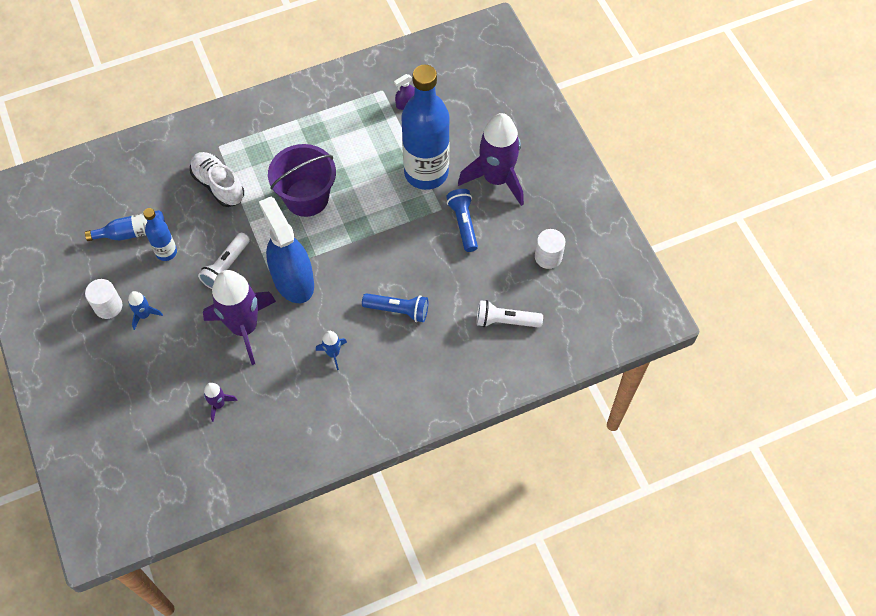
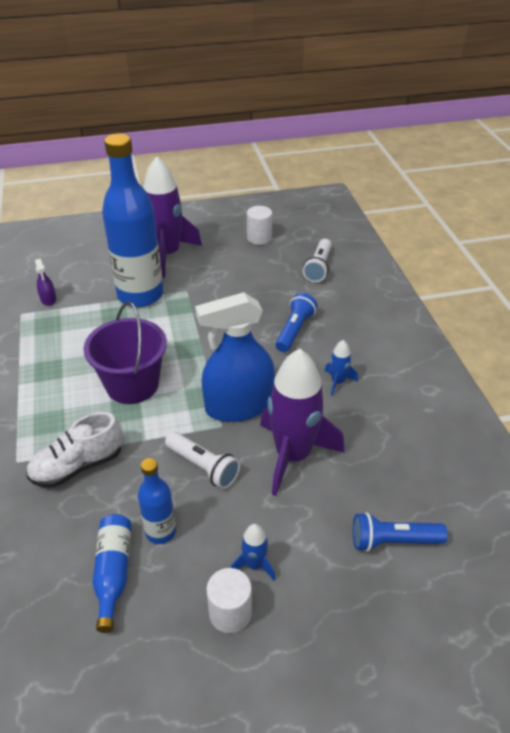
camera: 80 degrees left, 20 degrees down
(218, 404) = (395, 489): purple rocket -> none
(463, 223) = (208, 279): blue flashlight -> blue flashlight (393, 541)

